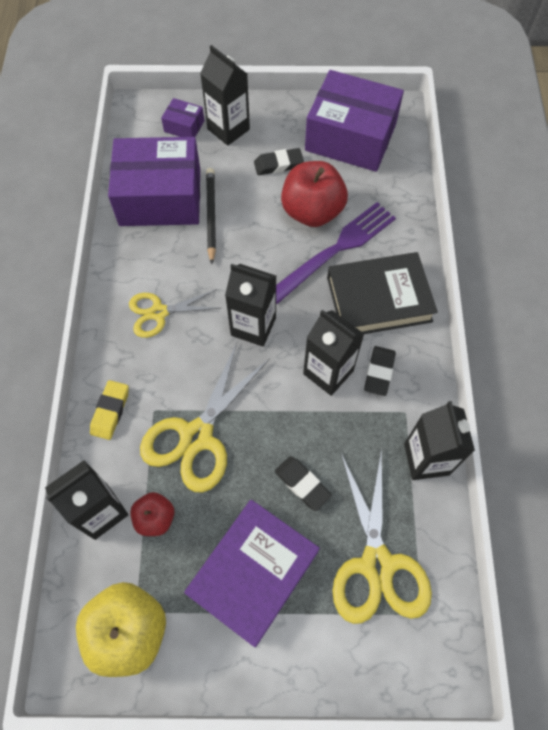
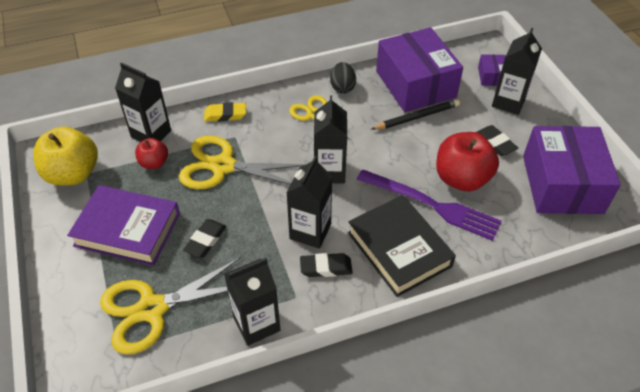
camera: 70 degrees right, 15 degrees down
(128, 269) = (342, 87): none -> black egg

